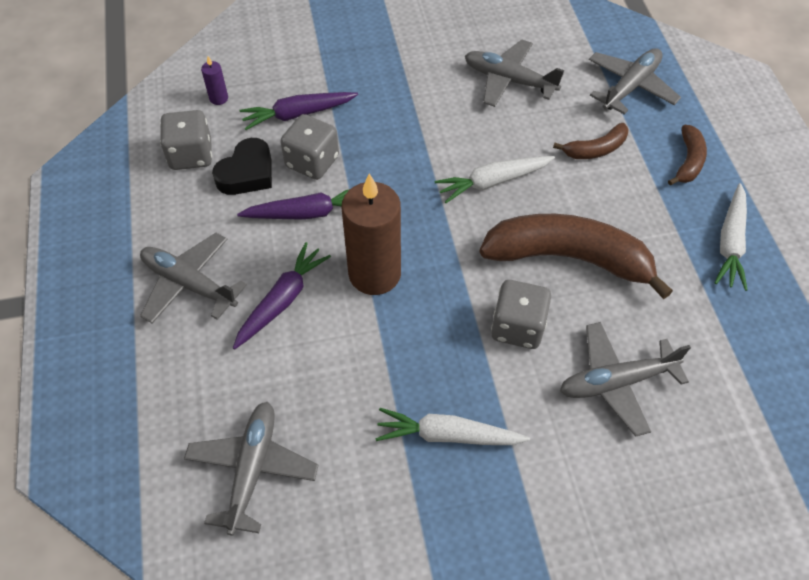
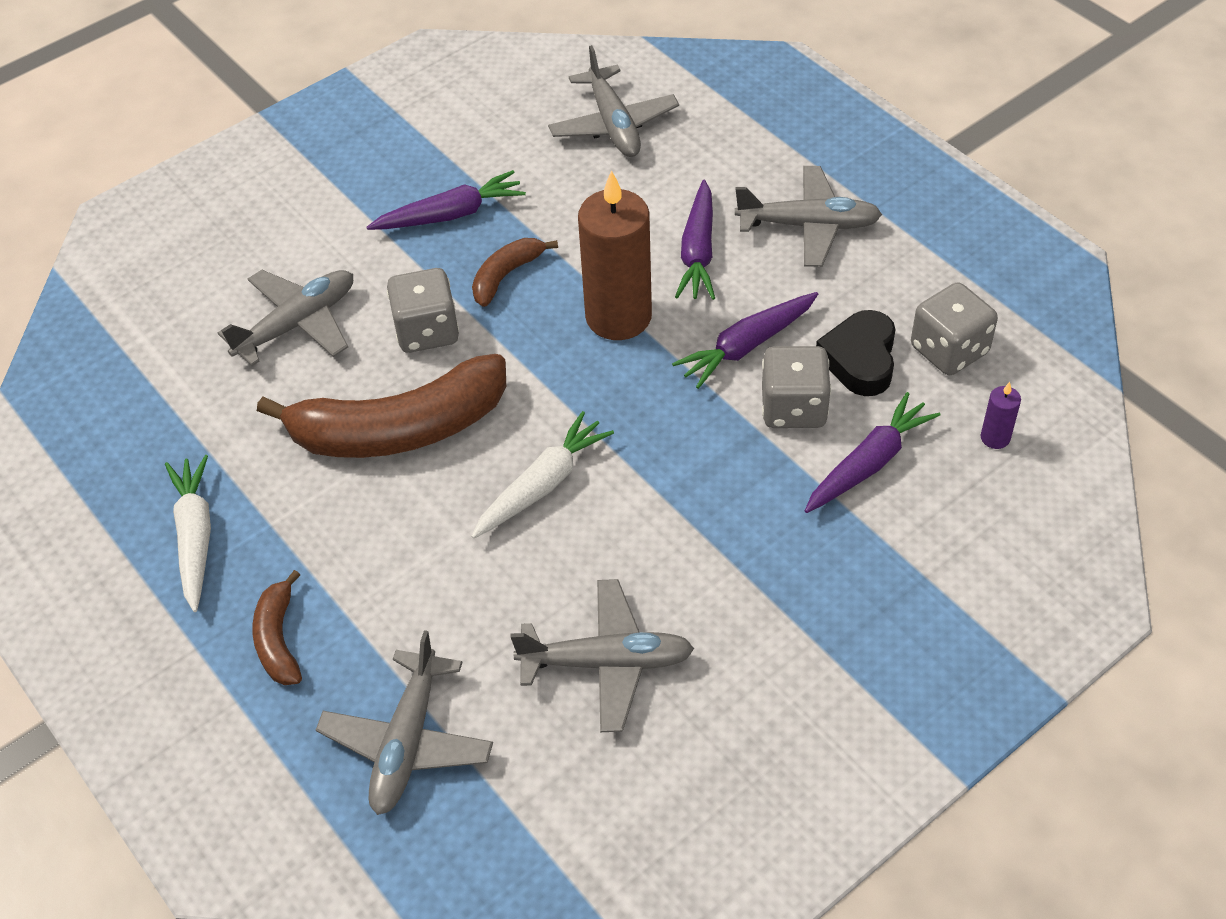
camera: 155 degrees right, 5 degrees down
(447, 435) = (451, 214): white carrot -> purple carrot
(595, 149) = (422, 598): brown banana -> brown banana (506, 275)

